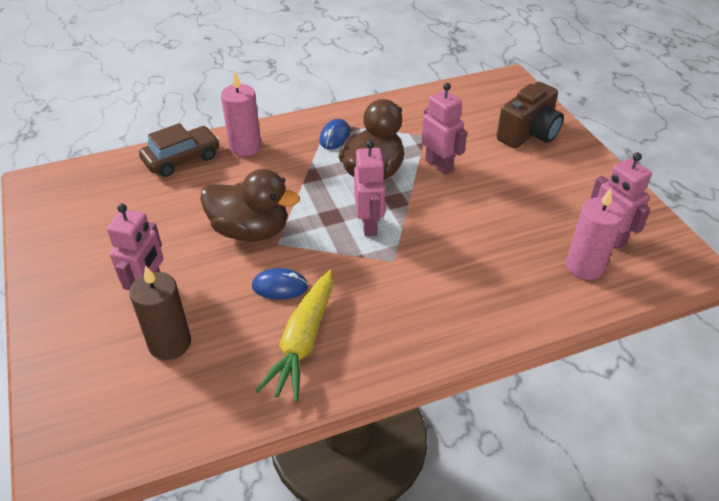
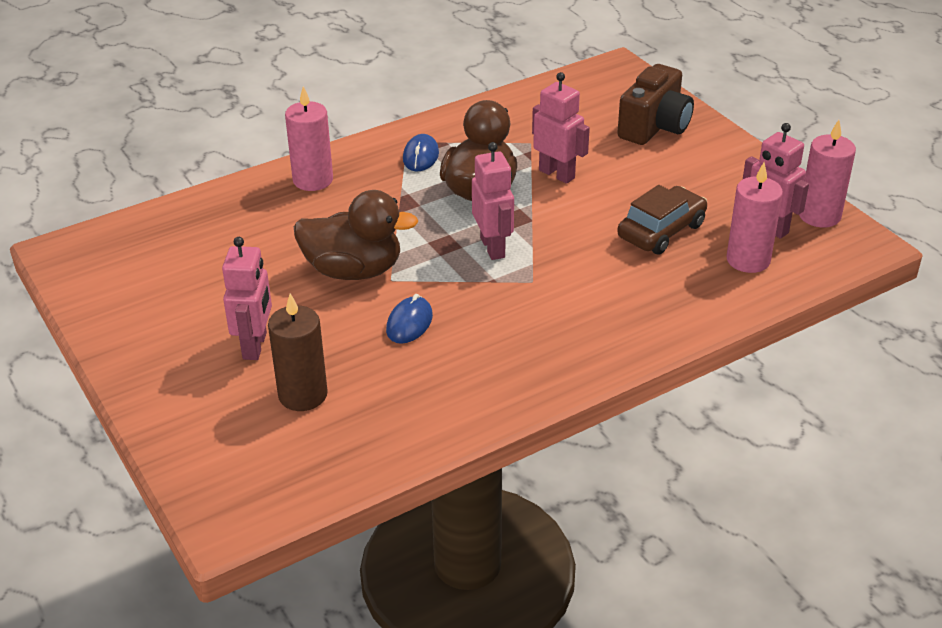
camera: 10 degrees left, 5 degrees down
(182, 159) = (238, 202): brown car -> brown car (661, 231)
(280, 286) = (409, 323): blue mouse -> blue mouse turned 60 degrees counterclockwise
(303, 342) = (454, 373): yellow carrot -> none
(655, 232) = (819, 216): none -> pink candle

